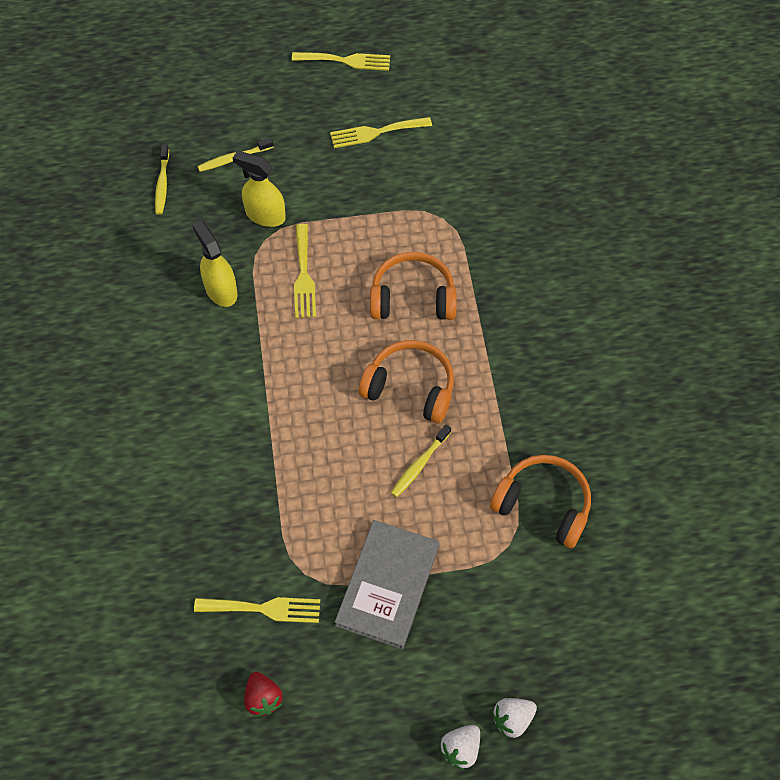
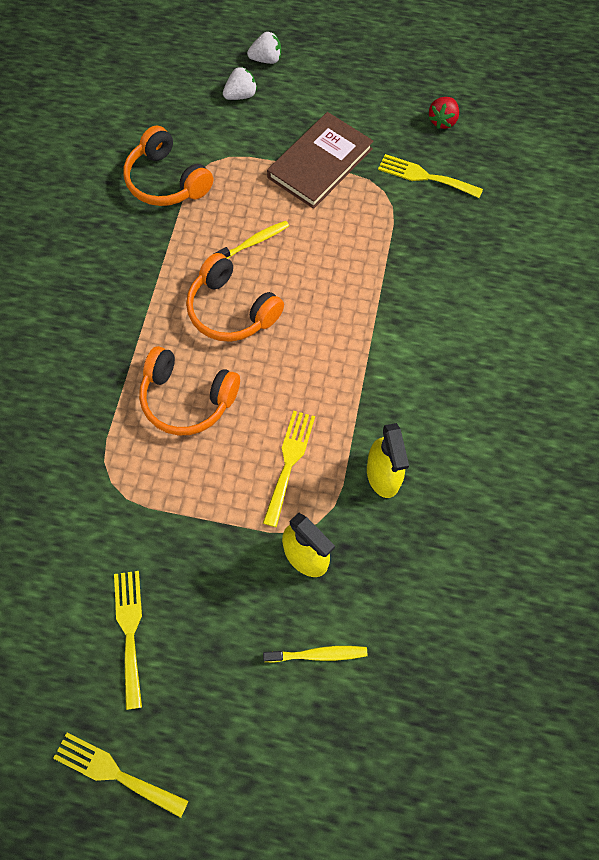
camera: 160 degrees left, 5 degrees up
(162, 184) = (416, 647): yellow toothbrush -> none
(263, 698) = (442, 121): red strawberry -> red strawberry turned 150 degrees counterclockwise
(376, 132) = (130, 631): yellow fork -> yellow fork turned 105 degrees counterclockwise
(387, 585) = (320, 163): grey book -> brown book
(461, 749) = (310, 54): white strawberry -> white strawberry (241, 95)

